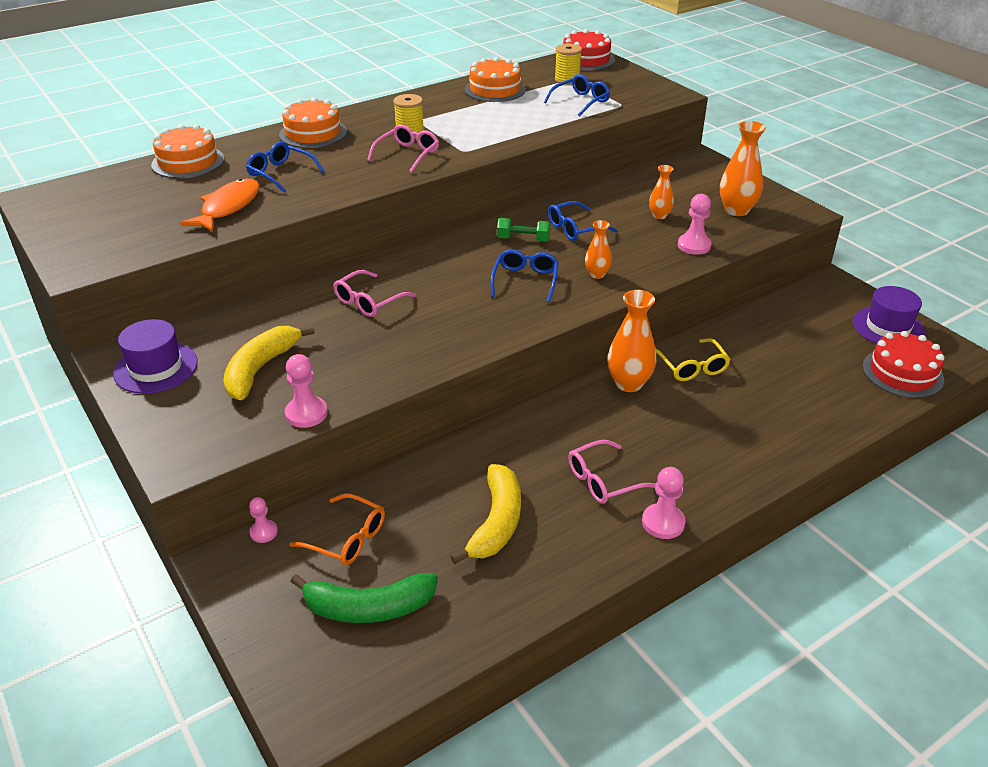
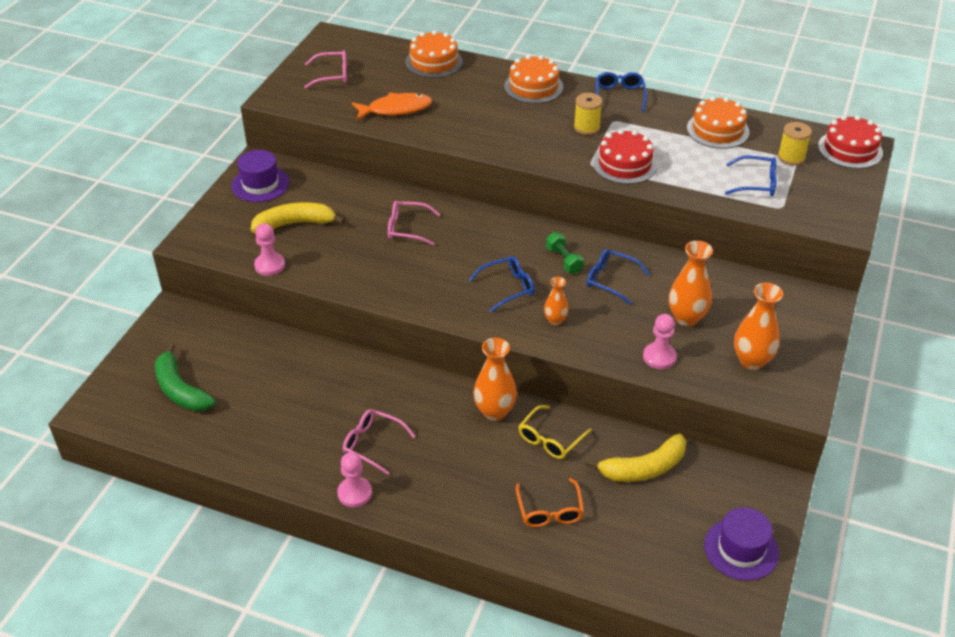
camera: 55 degrees right, 5 degrees up
(263, 532) = (206, 315): pink pawn -> none
(280, 173) = (461, 105): blue glasses -> blue glasses (619, 96)
(347, 538) = (227, 351): orange glasses -> orange glasses (550, 511)
(407, 154) = (553, 142): pink glasses -> pink glasses (332, 75)
(496, 522) = (290, 410): yellow banana -> yellow banana (643, 468)
(659, 216) = (686, 318): orange vase -> orange vase, size x1.73
(902, 373) = (674, 580): red cake -> red cake (624, 164)

